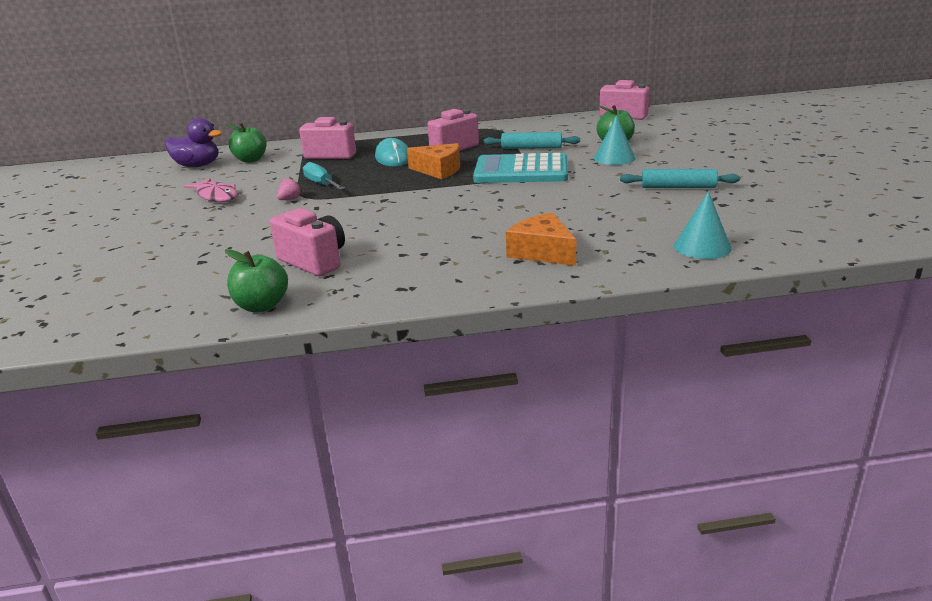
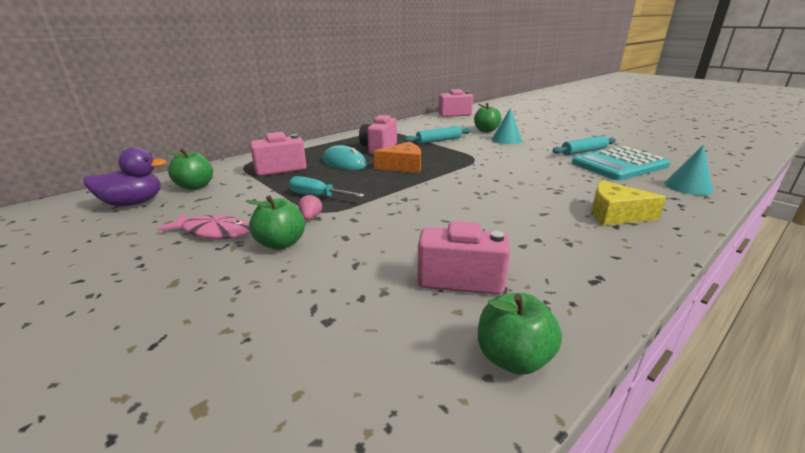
camera: 35 degrees left, 0 degrees up
(243, 213) = (281, 243): none -> green apple
(521, 171) = (466, 157): turquoise calculator -> turquoise calculator (619, 165)
(542, 252) = (615, 214): orange cheese -> yellow cheese

